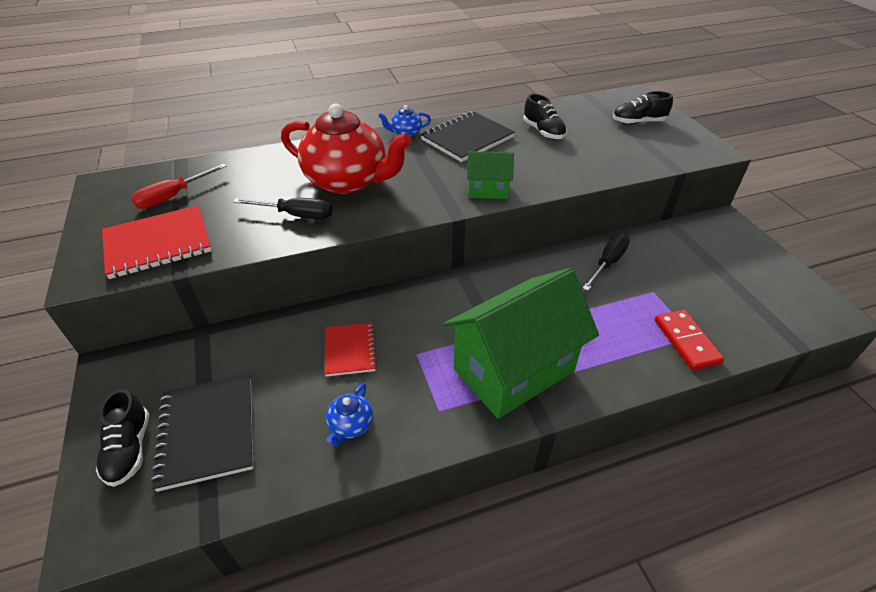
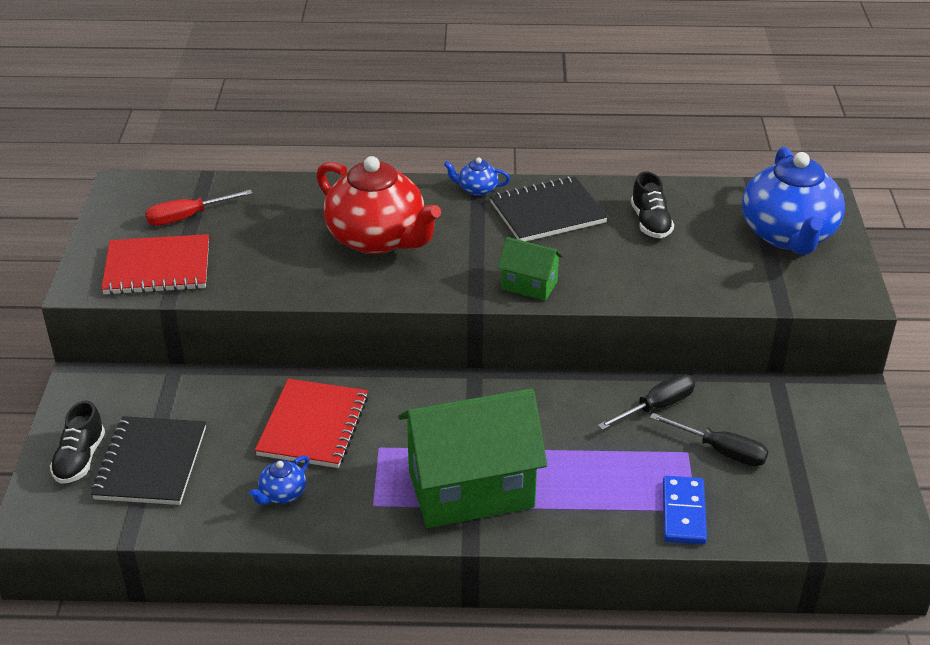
camera: 20 degrees right, 5 degrees down
(296, 215) = (304, 267): black screwdriver -> black screwdriver (721, 451)
(350, 350) = (313, 426): red notebook -> red notebook, size x1.60
(638, 122) = (788, 235): black shoe -> blue teapot
(686, 341) = (684, 513): red domino -> blue domino

